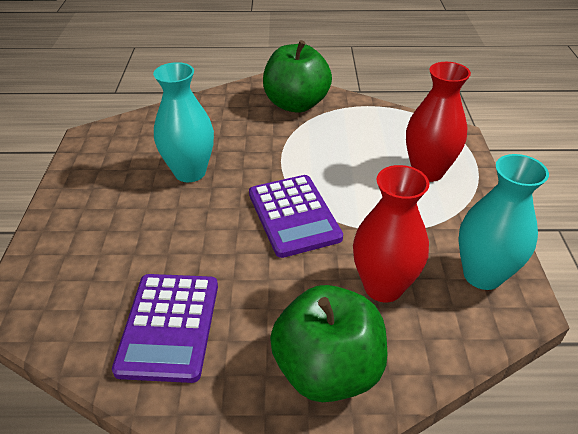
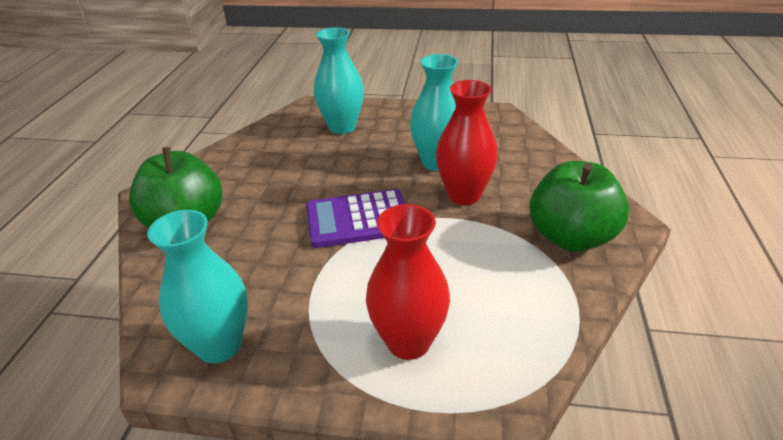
camera: 100 degrees right, 5 degrees down
(96, 259) = (342, 127): none -> turquoise vase
(169, 326) = (265, 157): purple calculator -> none
(383, 287) = (244, 265): red vase -> red vase (464, 195)

